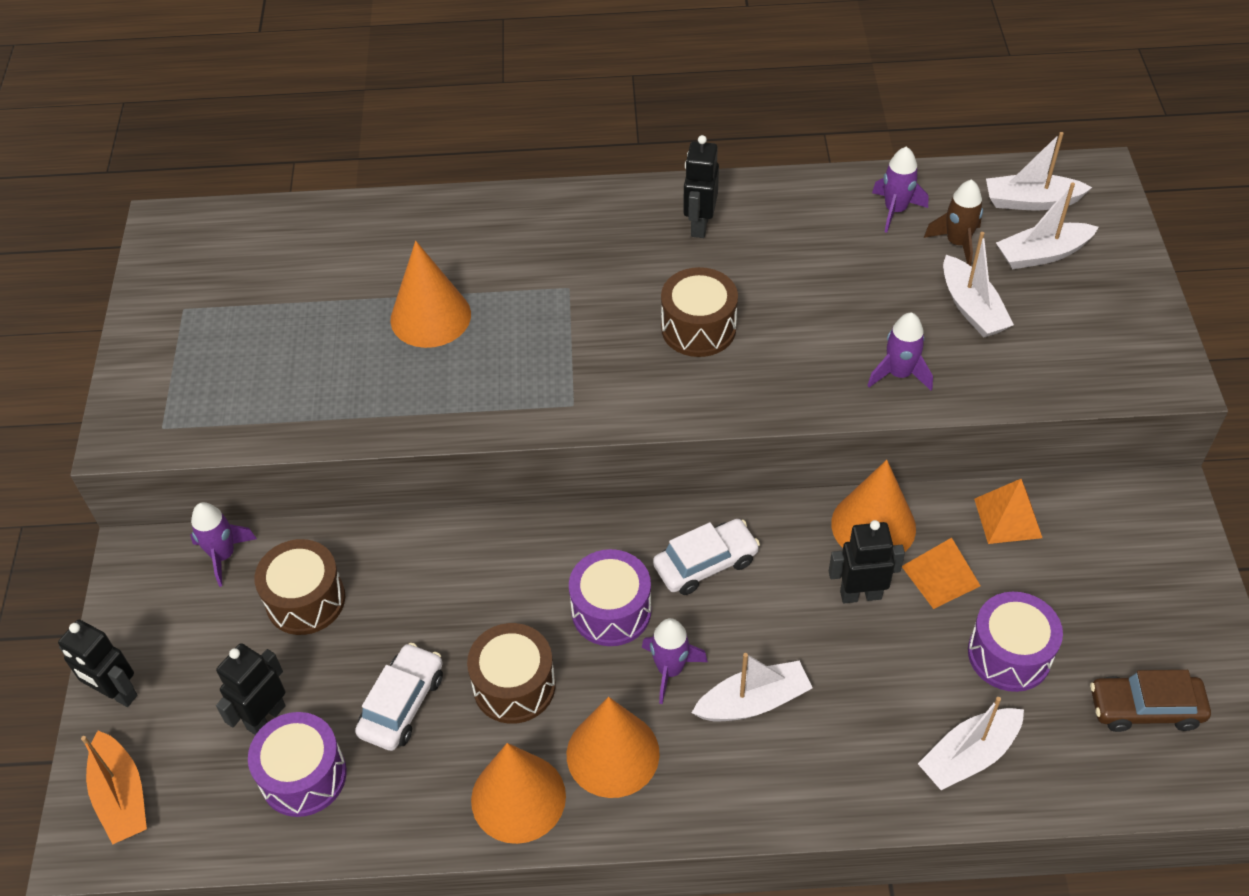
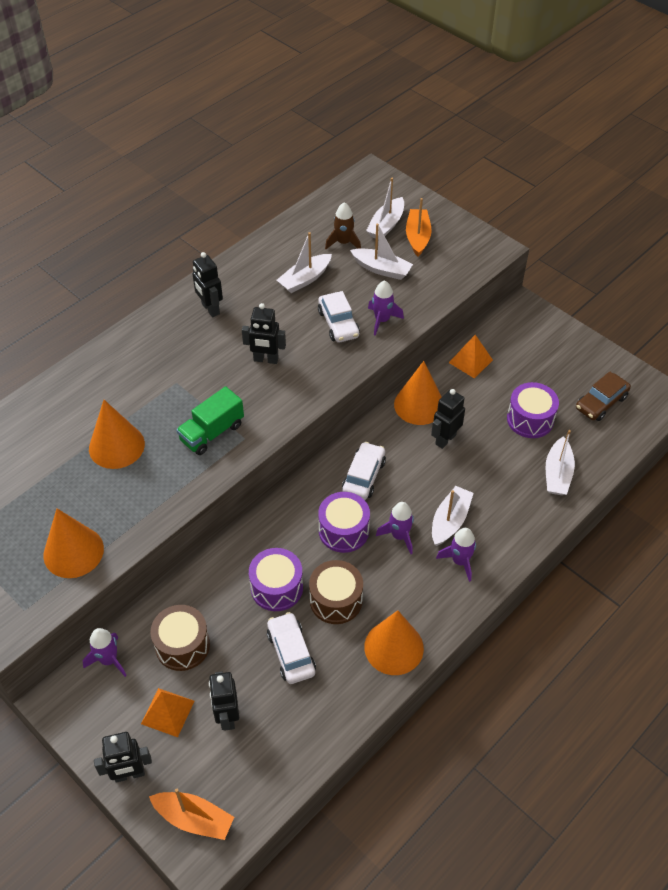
camera: 45 degrees left, 0 degrees up
(303, 776) = (279, 726): purple drum -> purple drum (276, 587)
(544, 372) = (212, 432): none -> green truck
(612, 754) = (414, 593): orange cone -> orange cone (73, 552)
(698, 328) = (266, 359): brown drum -> black robot
(836, 342) = (338, 324): none -> white car
(895, 210) = (298, 244): purple rocket -> purple rocket (460, 561)
(940, 575) = (469, 406): orange pyramid -> orange pyramid (167, 712)
(1031, 201) = (356, 203): white boat -> white boat (305, 279)
(1070, 296) = (417, 237): none -> orange boat

